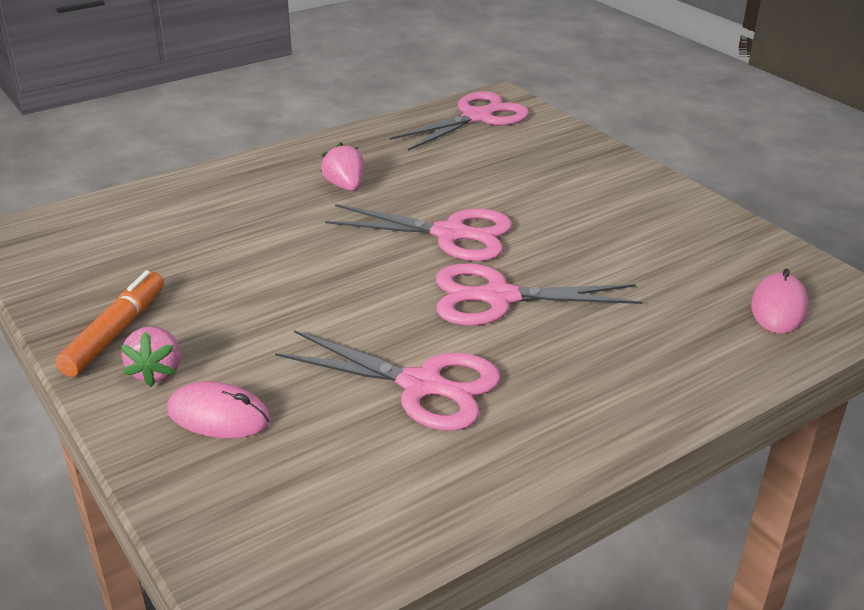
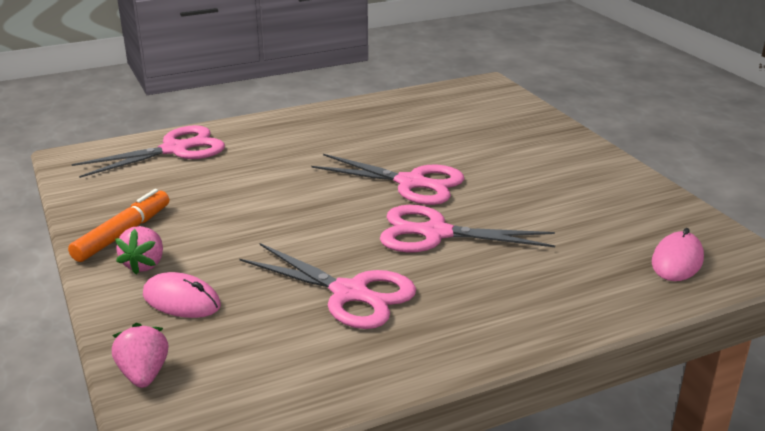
camera: 10 degrees right, 5 degrees down
(345, 186) = (337, 142): pink strawberry -> pink strawberry (144, 374)
(478, 117) = (463, 97): pink scissors -> pink scissors (175, 149)

